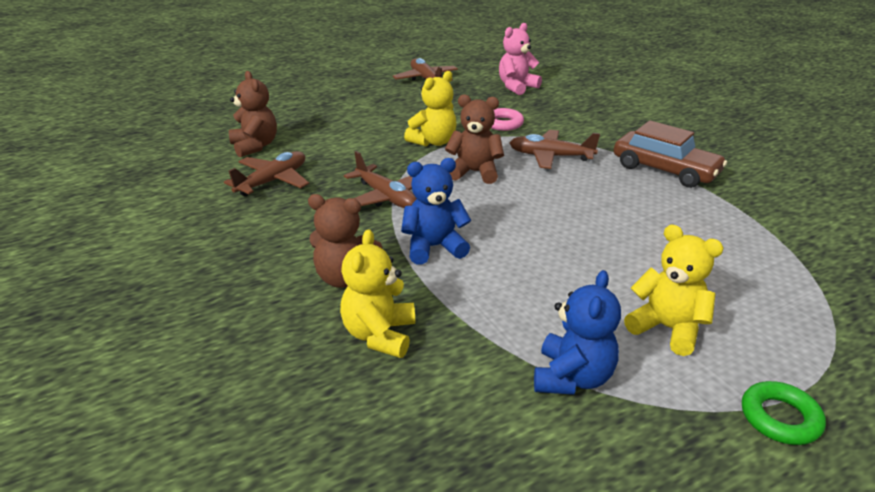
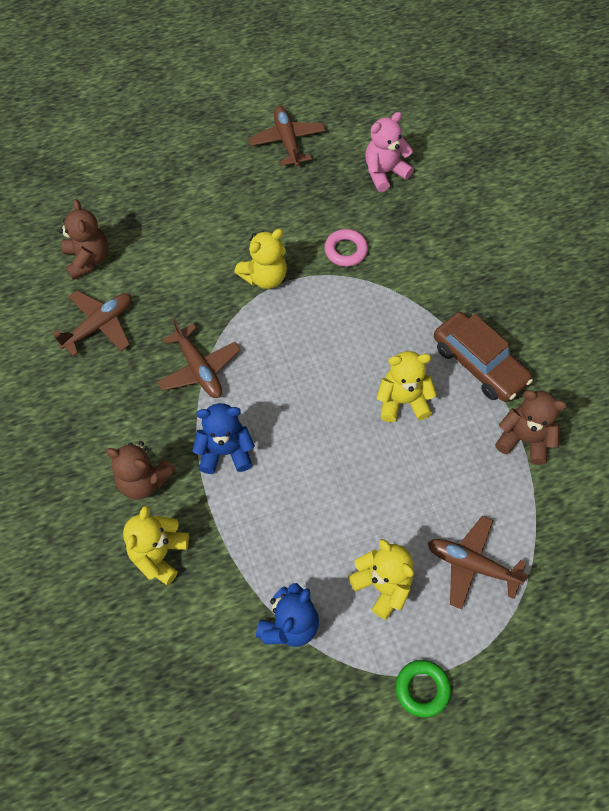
camera: 10 degrees right, 30 degrees up
(474, 172) = (291, 339): brown teddy bear -> brown teddy bear (524, 439)
(550, 156) = (374, 322): brown plane -> brown plane (472, 565)
(606, 197) = (402, 401): none -> yellow teddy bear

